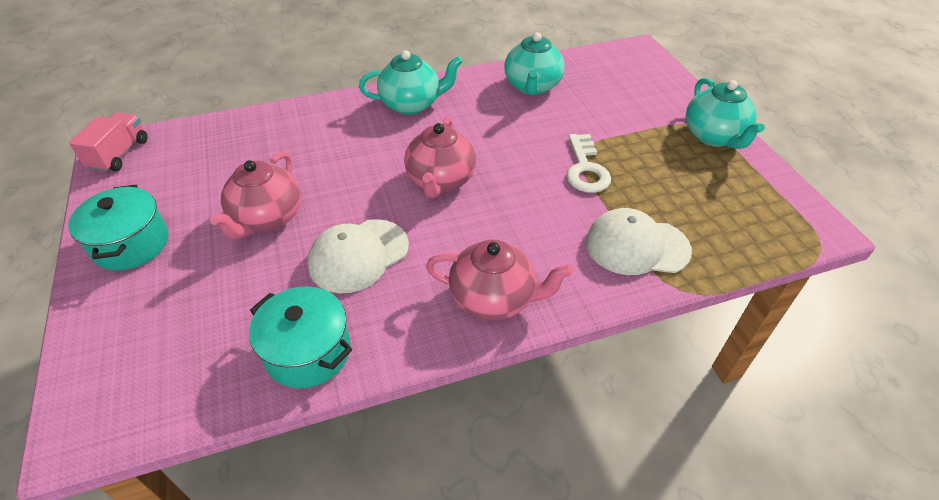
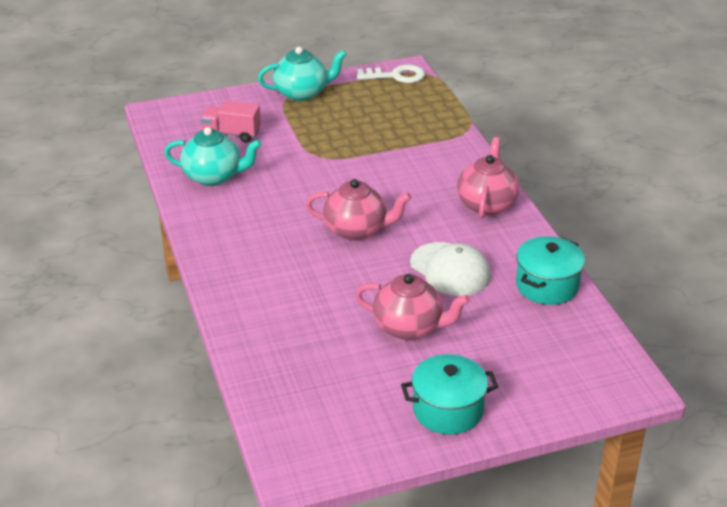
camera: 90 degrees left, 10 degrees down
(119, 154) = (308, 460): pink truck -> pink truck (231, 134)
(412, 104) = (234, 251): turquoise teapot -> none
(585, 169) = (342, 156): white key -> white key (396, 76)
(636, 246) = (429, 141): white cap -> none

